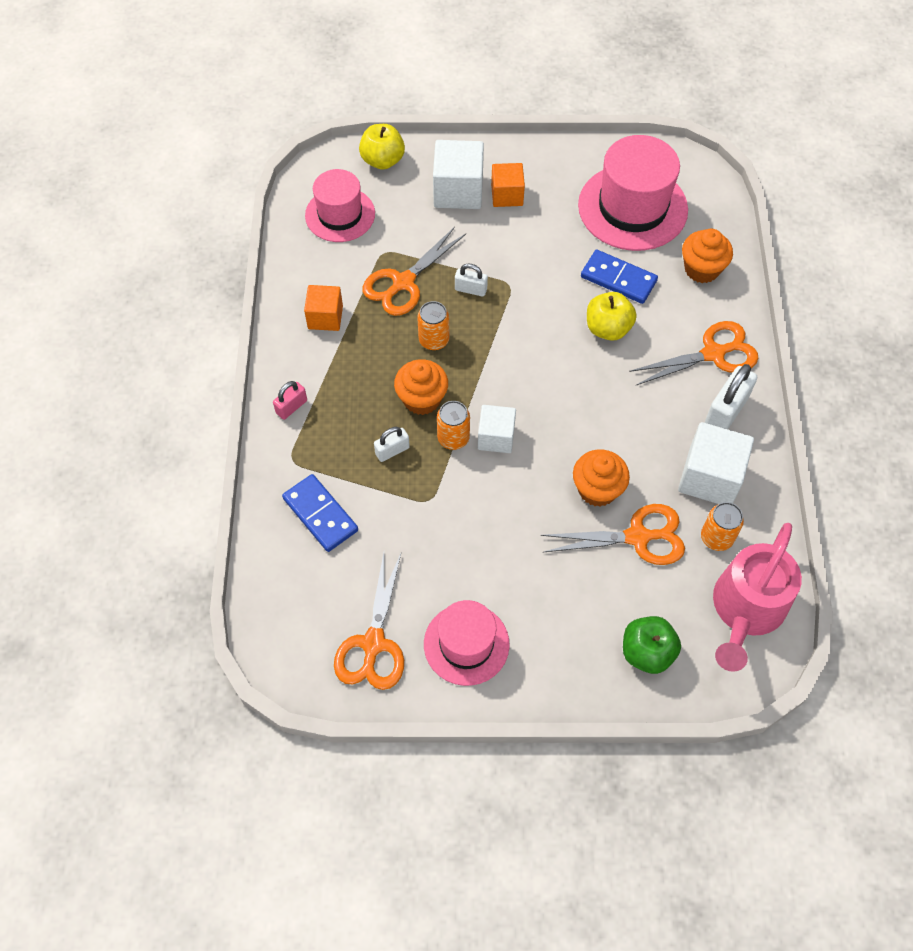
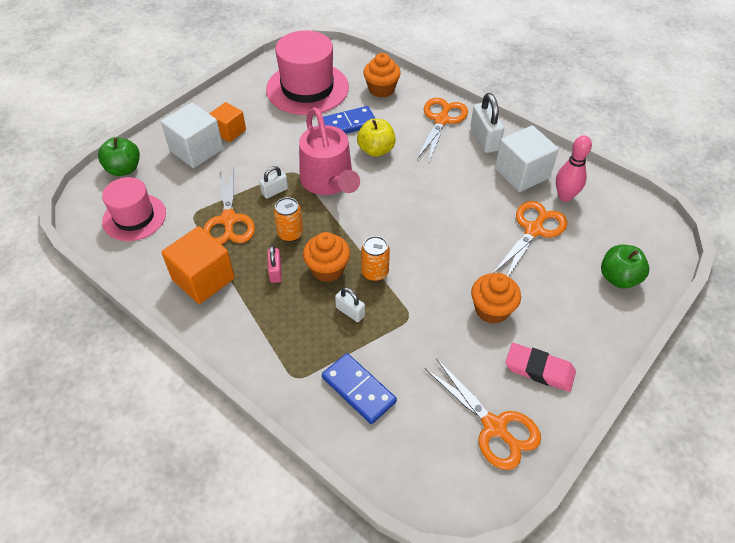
camera: 50 degrees left, 10 degrees down
(291, 407) = (252, 348): pink padlock -> pink padlock (275, 272)
(320, 514) = (358, 389): blue domino -> blue domino turned 45 degrees clockwise
(325, 317) = (203, 279): orange cube -> orange cube, size x1.57
(383, 160) = (124, 169): yellow apple -> green apple
(392, 450) = (350, 312): white padlock -> white padlock turned 60 degrees counterclockwise
(466, 644) = (539, 369): pink hat -> pink eraser
(496, 437) = (397, 250): white cube -> none
(597, 489) = (483, 227): orange cupcake -> orange cupcake (492, 310)
(716, 537) = (565, 196): orange can -> pink bowling pin
(746, 610) = (624, 215): pink watering can -> pink watering can (329, 181)

